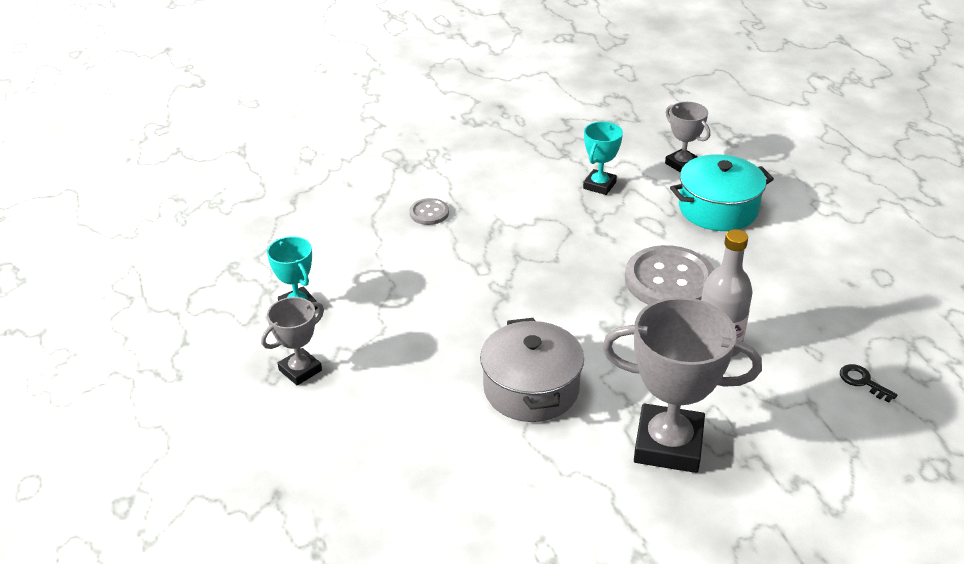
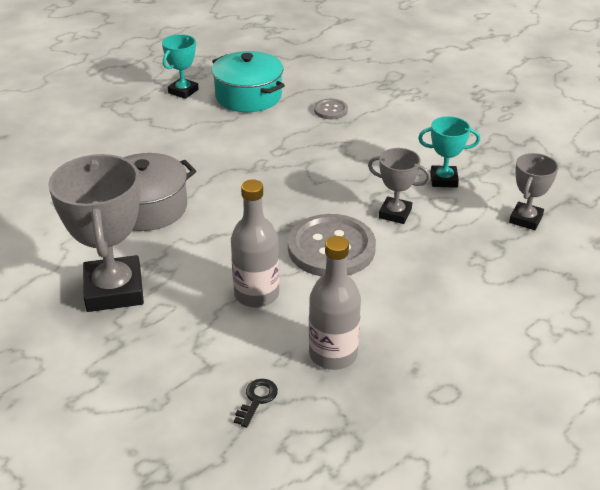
camera: 65 degrees right, 0 degrees up
(300, 370) = (119, 111): grey trophy -> grey trophy (395, 213)
(718, 209) = (469, 256): turquoise pot -> turquoise pot (248, 96)
(818, 321) = (333, 354): none -> grey bottle

